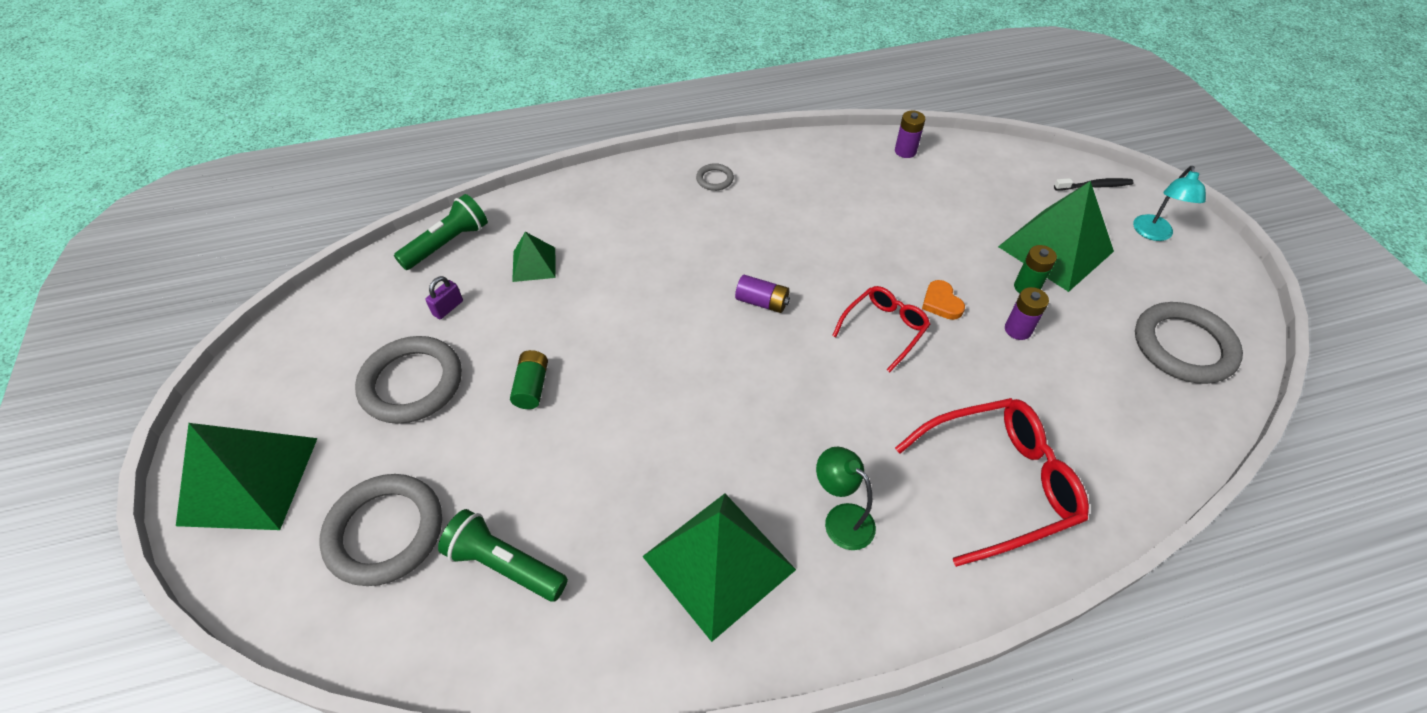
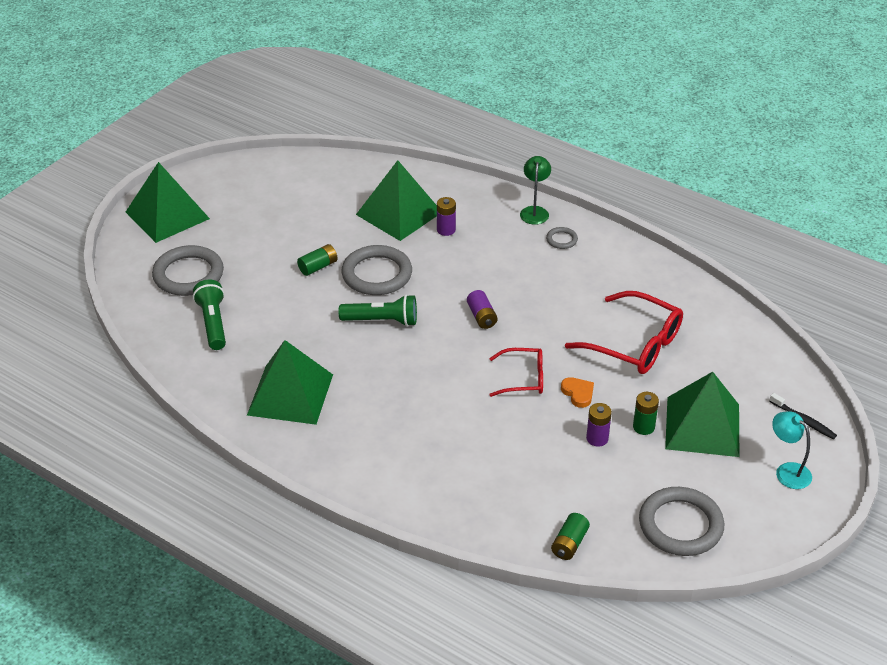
camera: 50 degrees right, 10 degrees down
(412, 383) = (272, 225): grey ring -> grey ring (377, 274)
(447, 243) = (373, 173): green flashlight -> green flashlight (382, 321)
(448, 308) = (331, 204): purple padlock -> none
(534, 264) = (399, 213): green pyramid -> green pyramid, size x1.96
(841, 519) = (365, 426): green lamp -> green lamp (534, 211)
(905, 151) = (710, 309): purple battery -> purple battery (446, 230)
(941, 303) = (578, 393): orange heart -> orange heart turned 120 degrees clockwise
(997, 483) = (458, 479): red glasses -> red glasses (634, 344)
(1153, 234) = (787, 471): turquoise lamp -> turquoise lamp turned 75 degrees clockwise
(1161, 450) = (569, 544): none -> green battery

